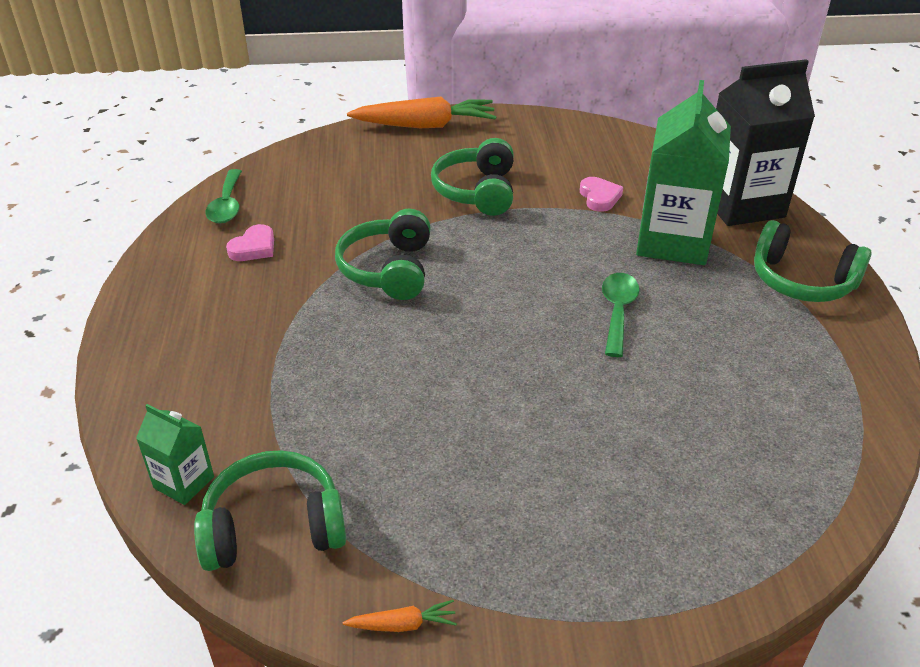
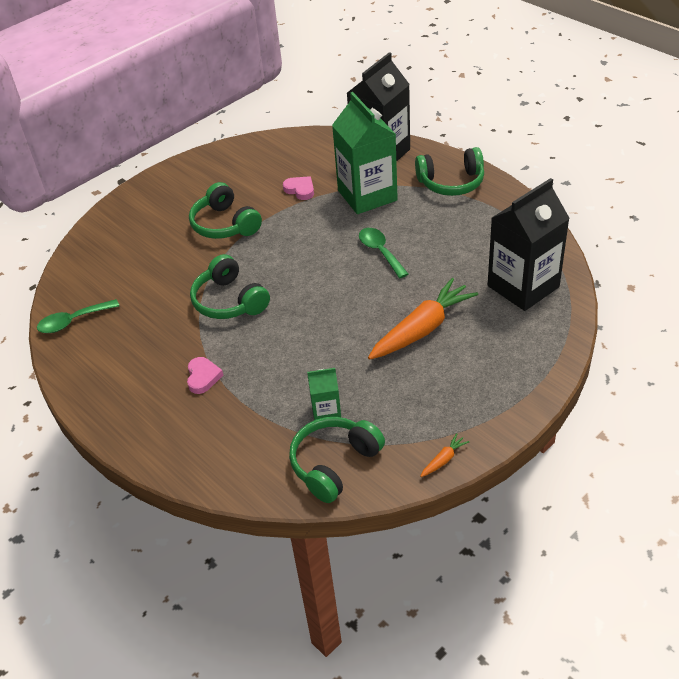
camera: 35 degrees left, 5 degrees up
(184, 482) = (261, 478): green carton -> green carton (326, 412)
(227, 205) = (73, 321): green spoon -> green spoon turned 105 degrees clockwise
(254, 248) = (128, 336): pink heart -> pink heart (203, 377)
(425, 125) = (138, 198): orange carrot -> orange carrot (422, 329)
(769, 465) = (523, 286): none -> black carton

